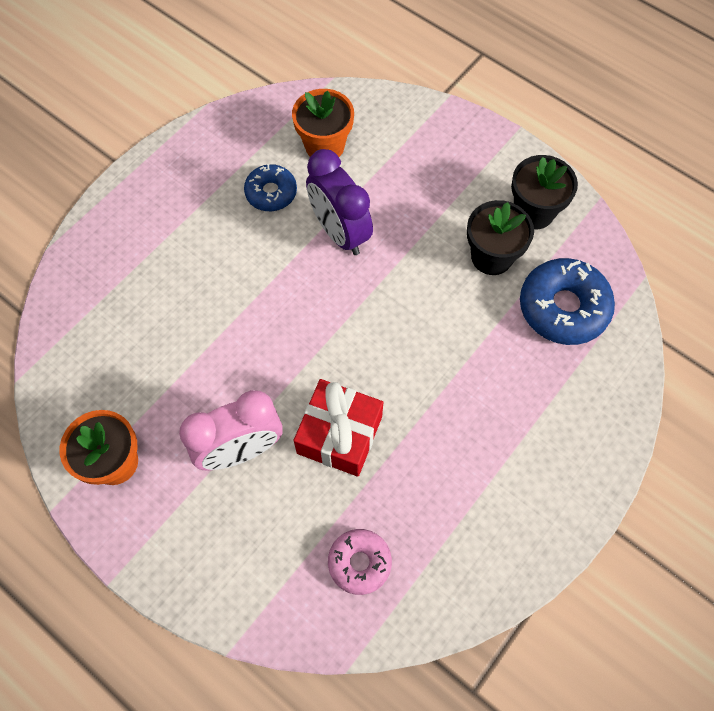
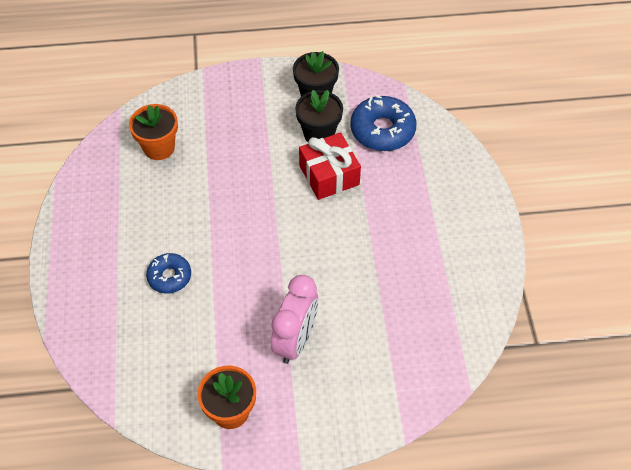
camera: 45 degrees left, 10 degrees down
(271, 193) = (155, 196): blue donut -> blue donut (169, 277)
(339, 232) = (221, 186): purple clock -> none
(339, 434) = (340, 286): red gift -> red gift (329, 175)
(359, 563) = (420, 336): pink donut -> none

